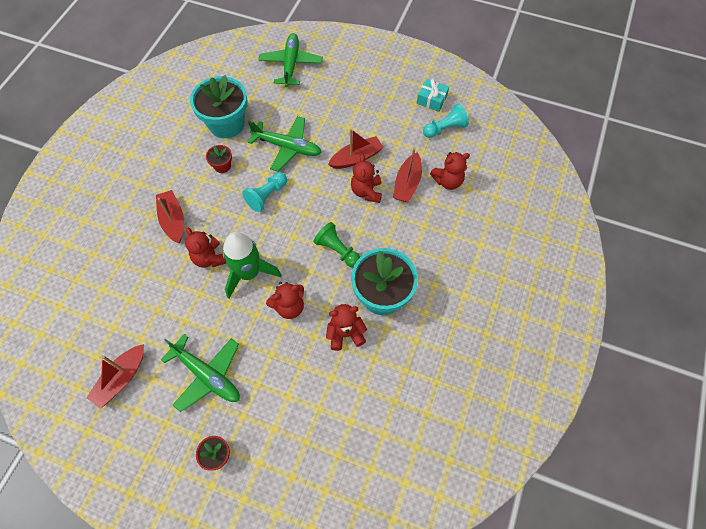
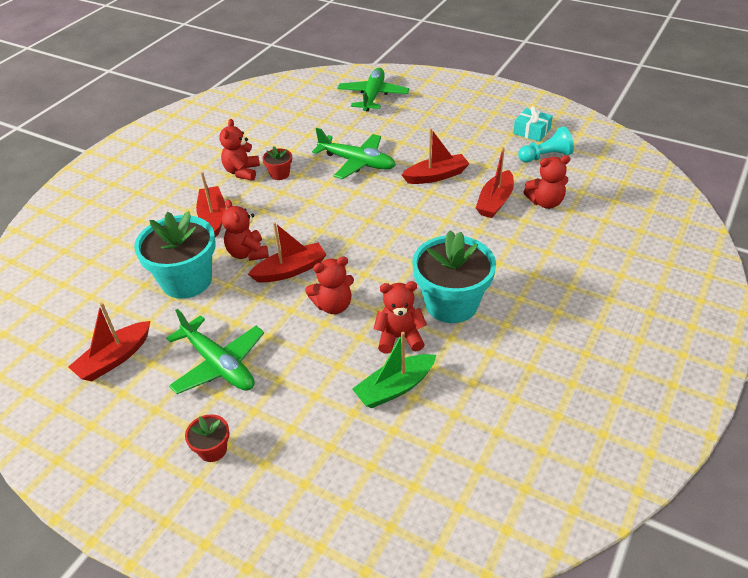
camera: 10 degrees right, 20 degrees down
(226, 124) = (292, 140): turquoise flower pot -> turquoise flower pot (186, 281)
(249, 273) = (290, 270): green rocket -> red boat
(267, 196) = (325, 202): turquoise pawn -> none
(337, 250) = (401, 256): green pawn -> none
(347, 382) = (395, 388): none -> green boat
(366, 192) = (444, 206): red teddy bear -> red teddy bear (242, 172)

